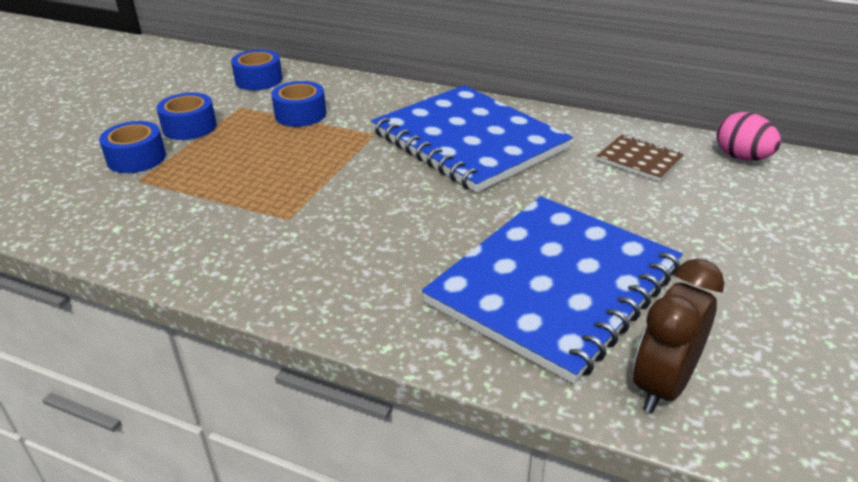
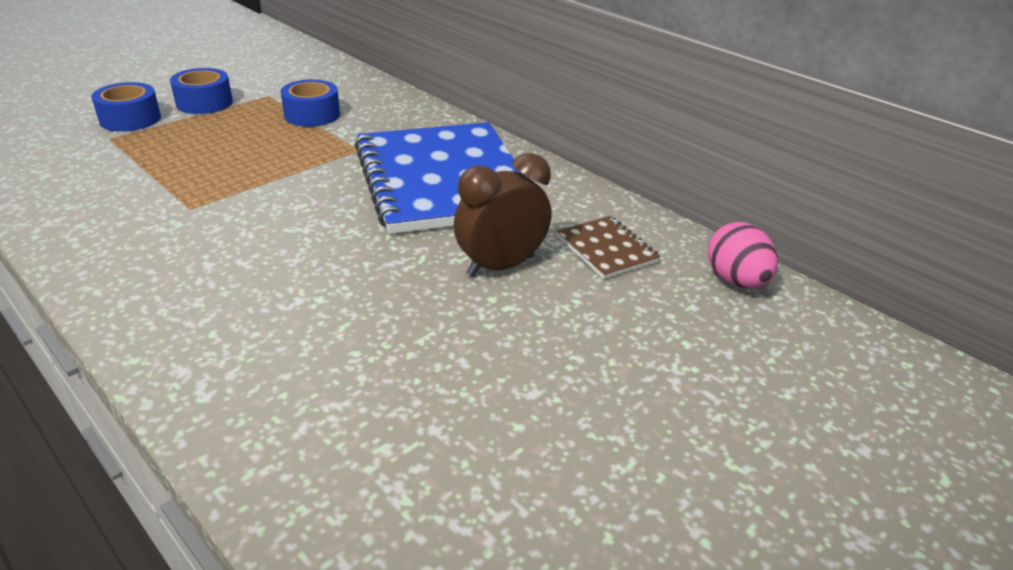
camera: 20 degrees right, 0 degrees up
(258, 80) = (311, 75): blue tape -> none
(554, 285) = (361, 354): blue notebook -> none
(663, 385) = (352, 507): brown clock -> brown clock (500, 266)

